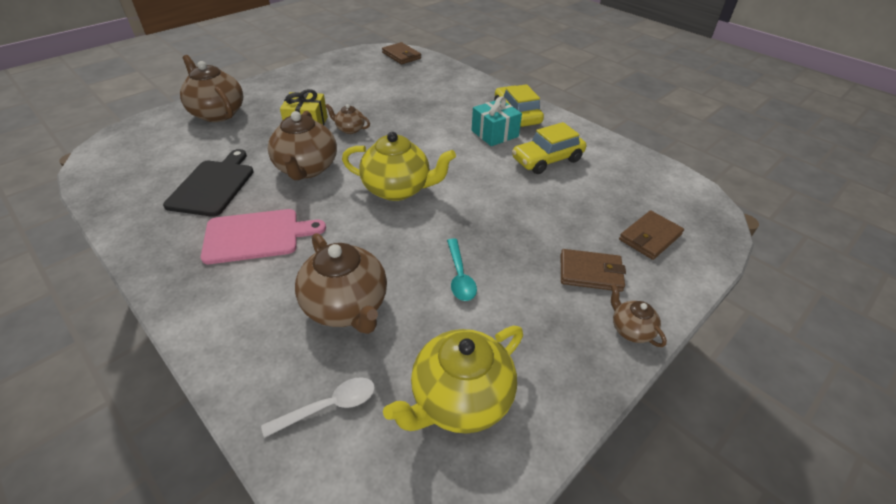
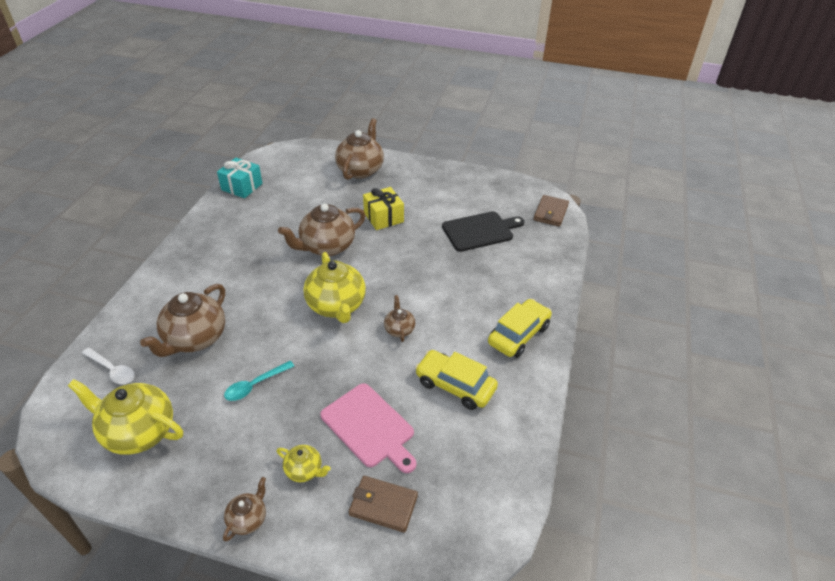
camera: 60 degrees right, 0 degrees up
(213, 185) = (277, 216): black cutting board -> black cutting board (480, 231)
(257, 236) = (239, 263): pink cutting board -> pink cutting board (370, 427)
(350, 129) = (396, 242): brown teapot -> brown teapot (399, 329)
(495, 133) = (469, 331): turquoise gift -> turquoise gift (242, 187)
(590, 273) = (304, 470): brown wallet -> yellow teapot

